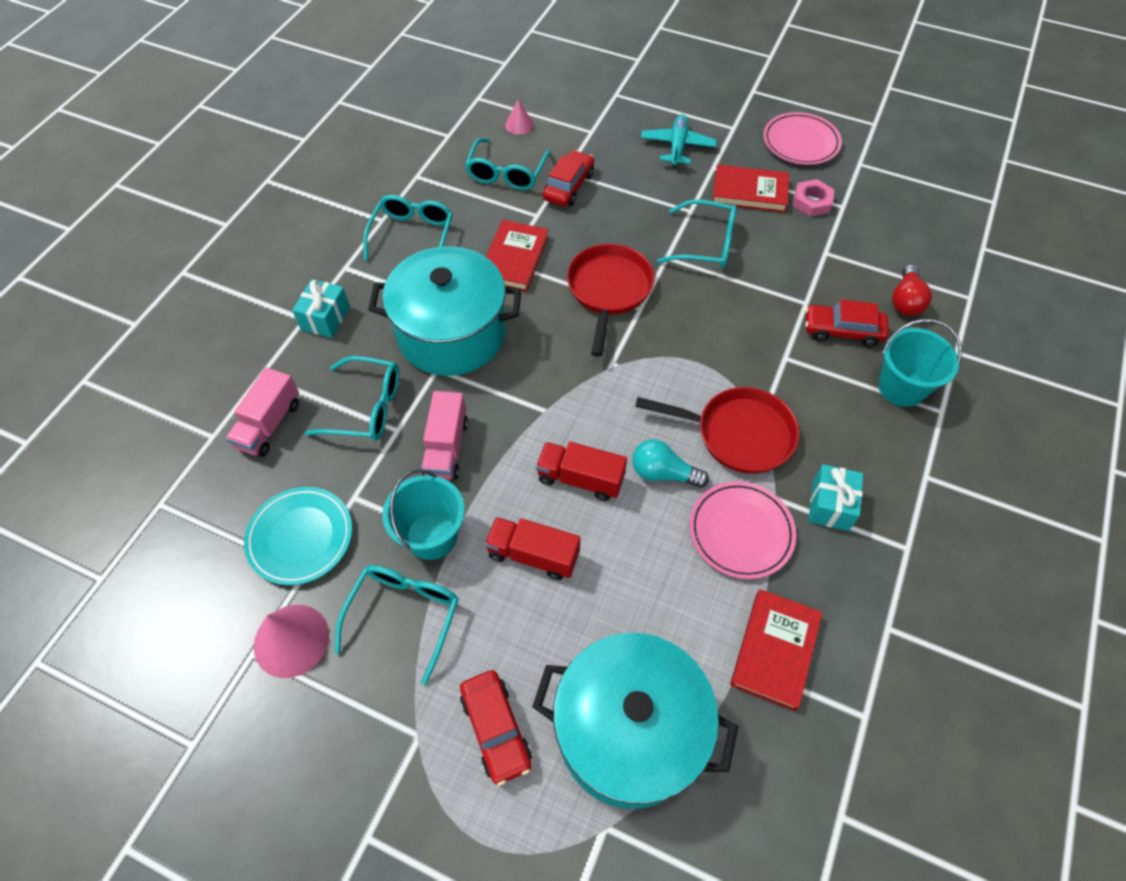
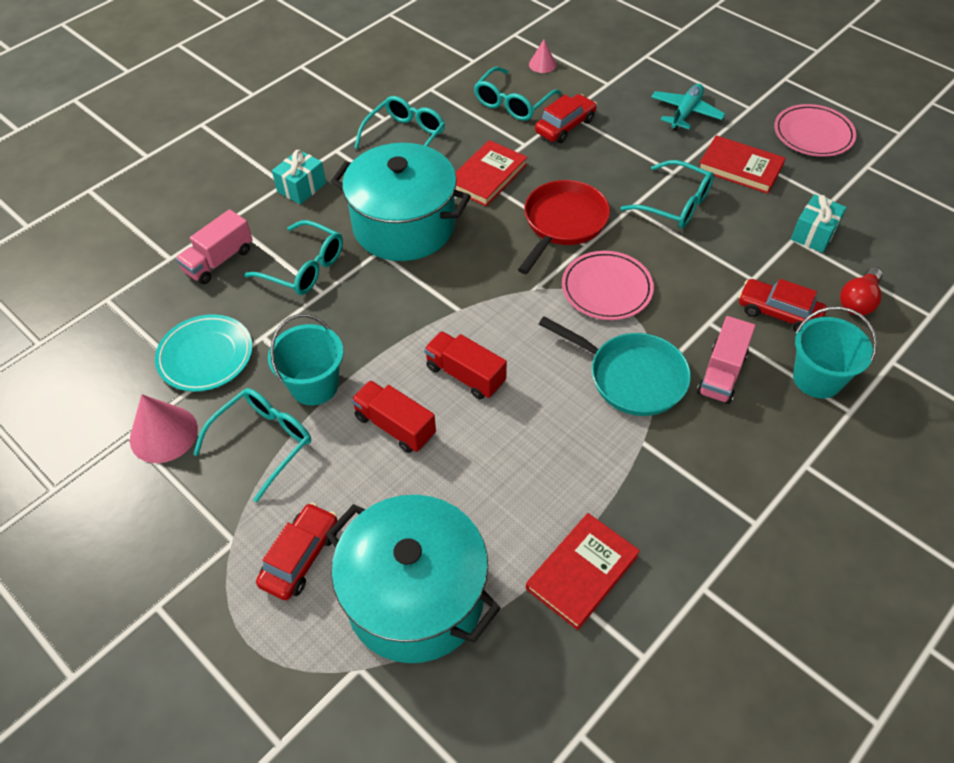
camera: 20 degrees right, 5 degrees down
(446, 447) = (358, 317): pink truck -> pink truck (721, 373)
(496, 729) = (300, 557): red car -> red car turned 150 degrees counterclockwise
(663, 473) = (544, 391): turquoise light bulb -> none
(738, 434) = (631, 377): red pan -> turquoise pan
(741, 532) = (595, 461): pink plate -> pink plate (606, 289)
(811, 202) = (800, 190): pink nut -> none
(830, 505) = (694, 463): turquoise gift -> turquoise gift (813, 234)

